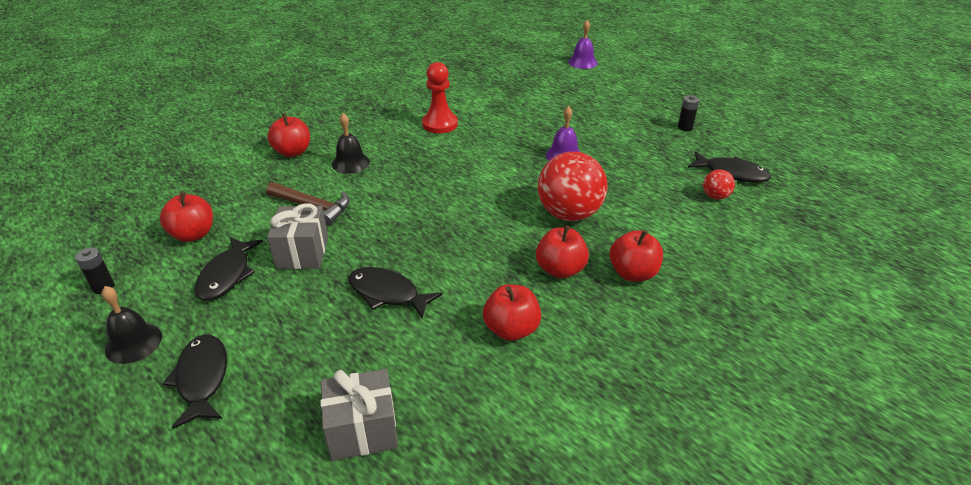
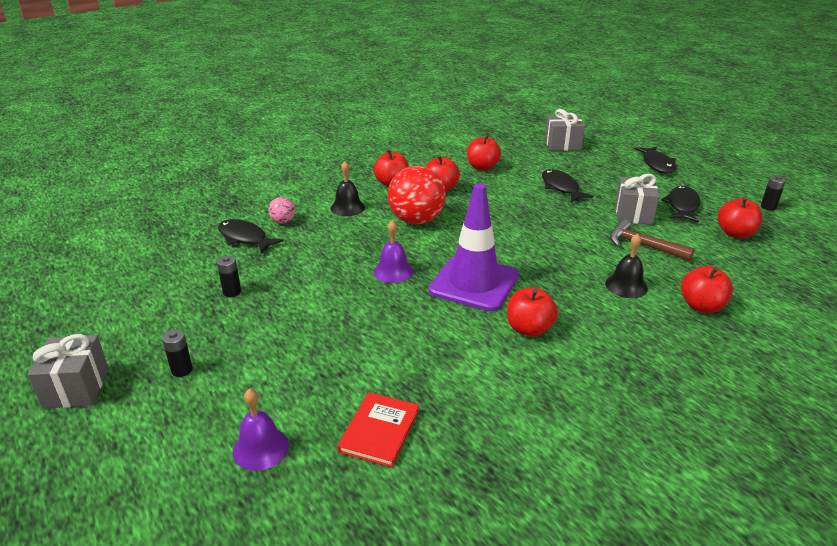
camera: 170 degrees left, 5 degrees down
(133, 343) = (713, 180): black bell -> black bell (347, 207)
(387, 293) = (561, 187): black fish -> black fish turned 150 degrees counterclockwise
(440, 124) = (529, 329): red pawn -> red apple
(488, 152) = (474, 283): none -> purple traffic cone
(524, 72) = (379, 431): none -> red book
(662, 84) = (182, 370): none -> black battery
(712, 73) = (76, 387): none -> grey gift
(715, 196) = (283, 221): red ball -> pink ball

